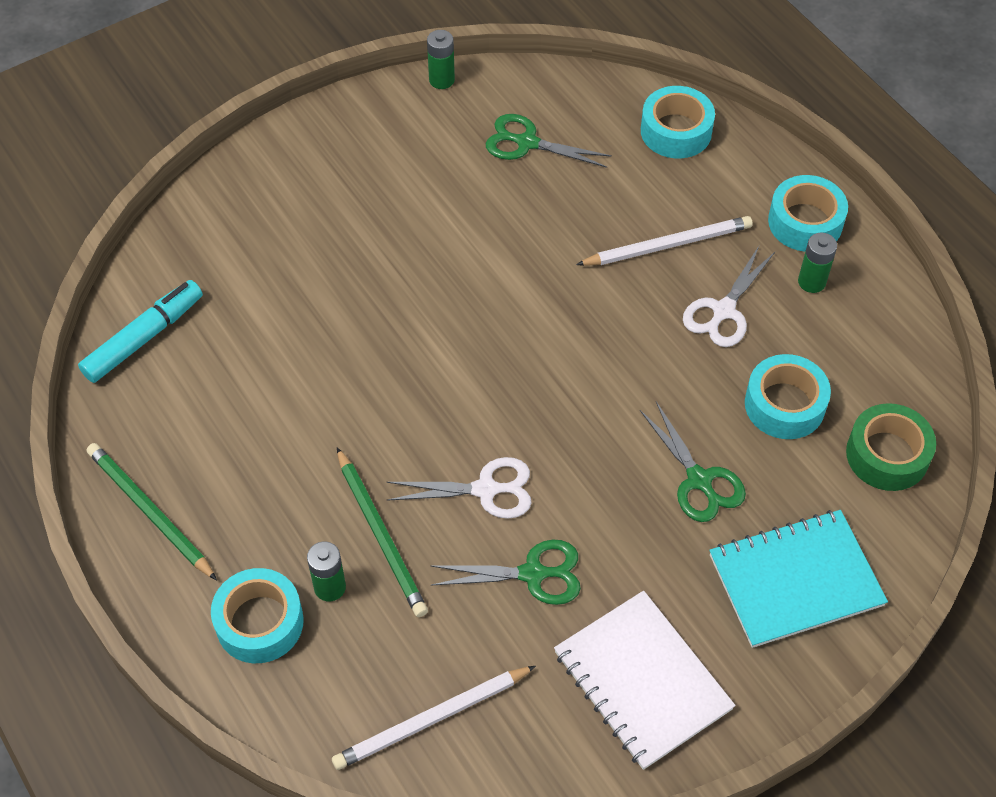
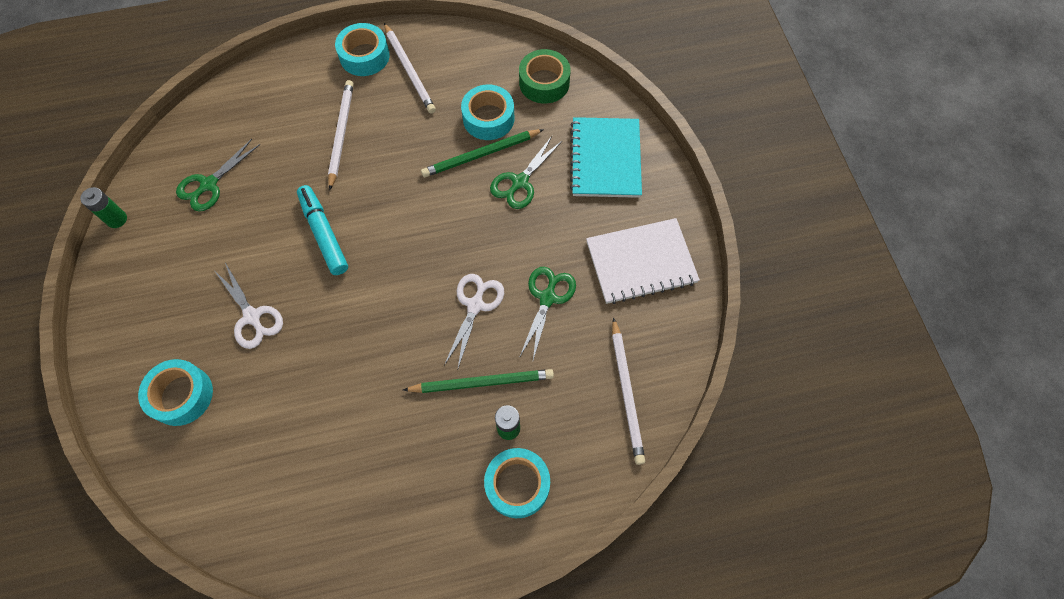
camera: 70 degrees left, 10 degrees up
(143, 338) = (235, 508): turquoise marker -> turquoise marker (324, 234)
(150, 512) = (395, 542): green pencil -> green pencil (481, 155)
(676, 131) = (253, 95): turquoise tape -> turquoise tape (181, 395)
(699, 480) = (520, 182): green scissors -> green scissors turned 135 degrees clockwise
(723, 311) = (407, 123): white scissors -> white scissors (252, 317)
(811, 282) = (409, 70): green battery -> white pencil

